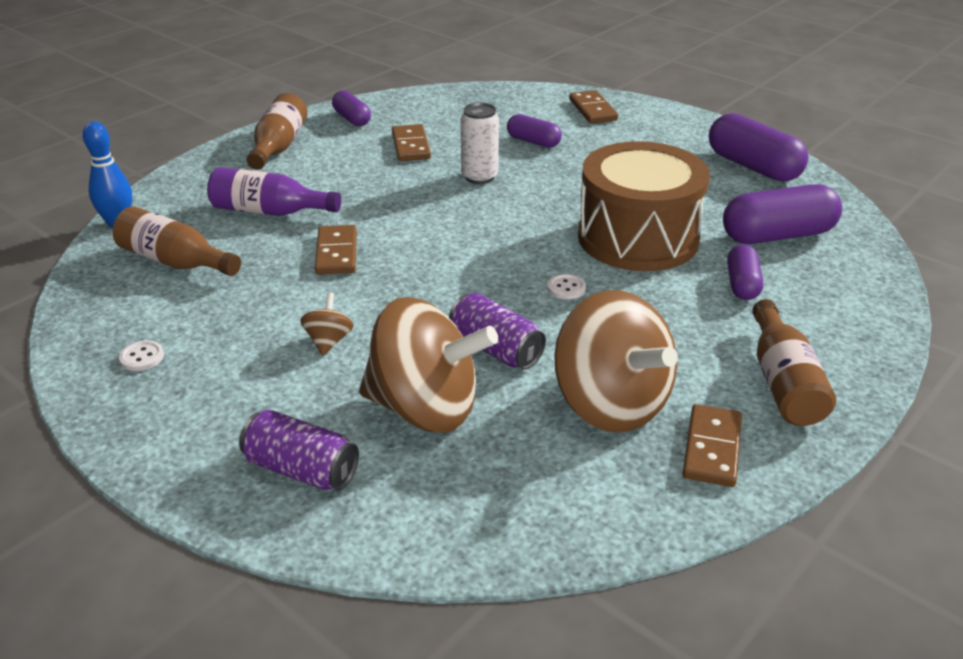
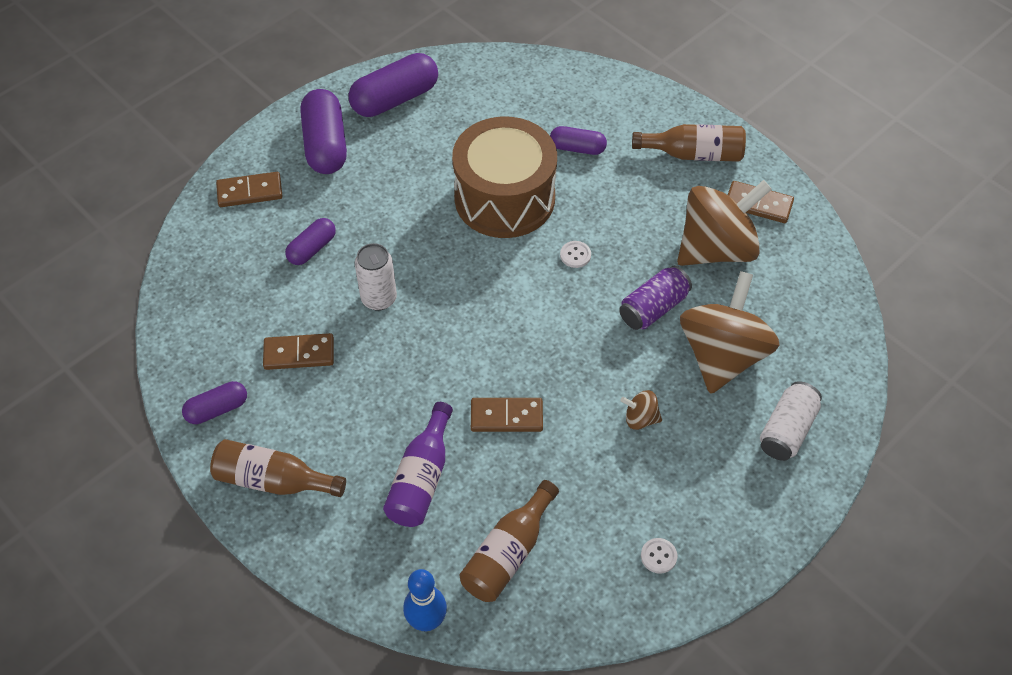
camera: 85 degrees left, 20 degrees up
(301, 470) = (787, 430): purple can -> white can
(777, 235) = (511, 111): purple capsule -> purple capsule (326, 145)

